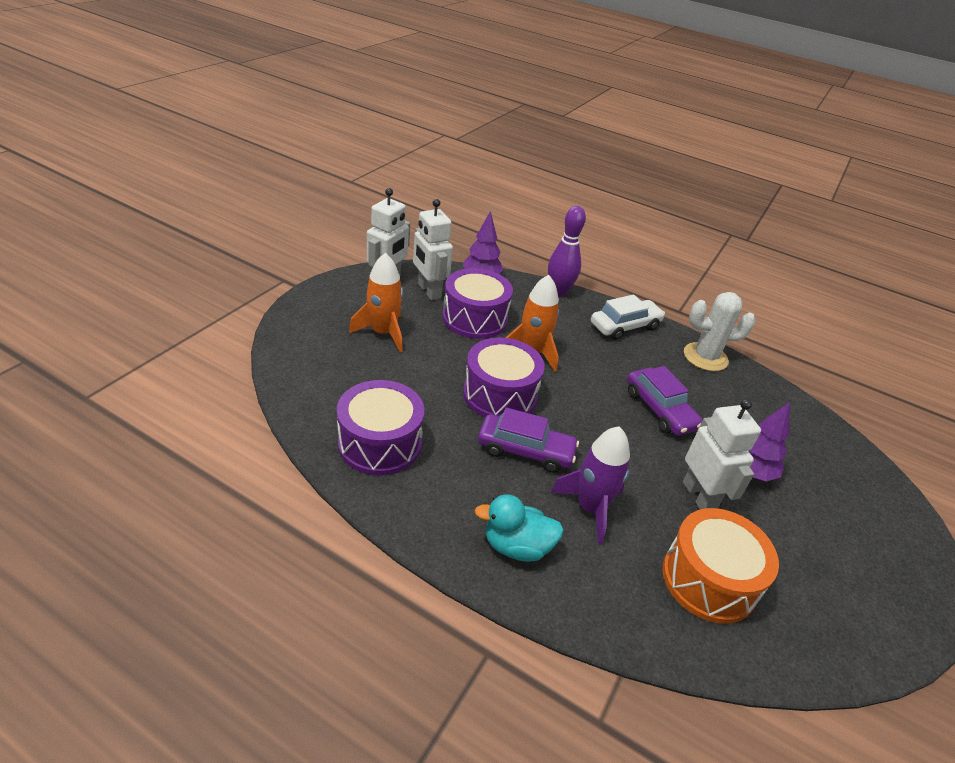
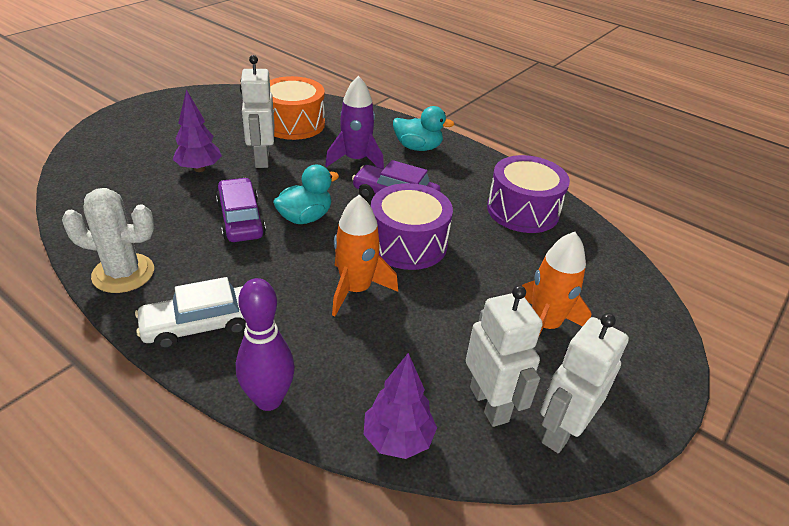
camera: 170 degrees left, 0 degrees up
(474, 318) = (421, 346): purple drum -> none
(604, 416) = (305, 217): none -> turquoise duck

